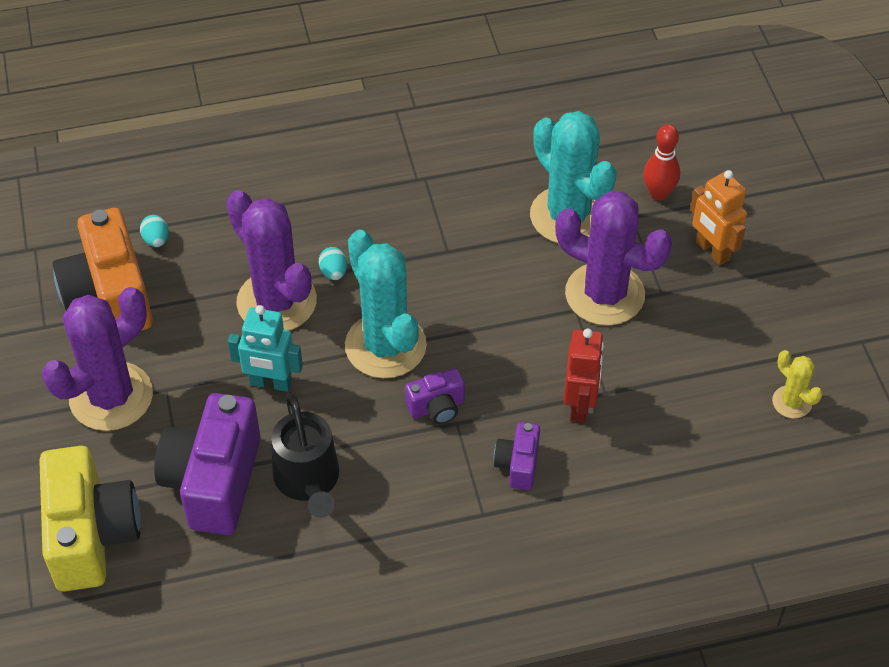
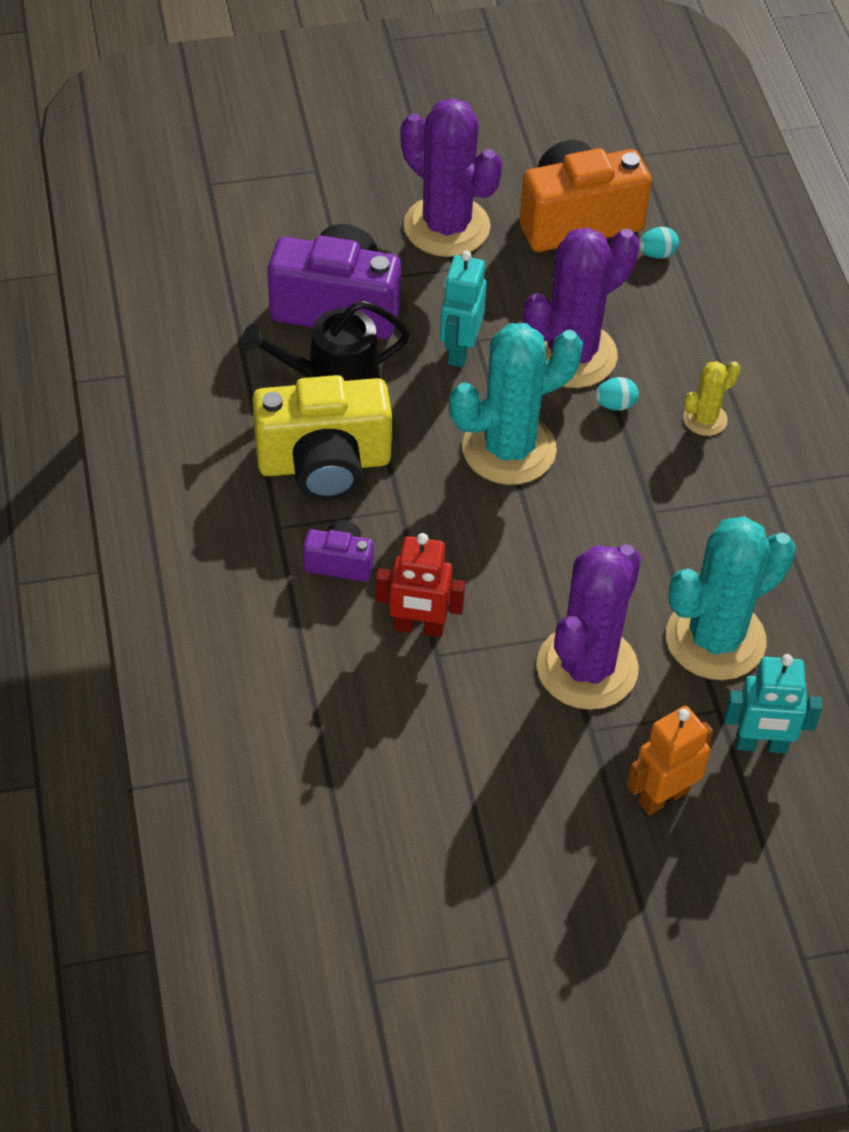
camera: 90 degrees right, 0 degrees up
(92, 535) = (283, 220): yellow camera -> yellow camera (324, 464)
(437, 407) = (421, 492): purple camera -> none
(658, 193) = (761, 745): red bowling pin -> turquoise robot
(792, 402) = (414, 855): yellow cactus -> yellow cactus (705, 419)

